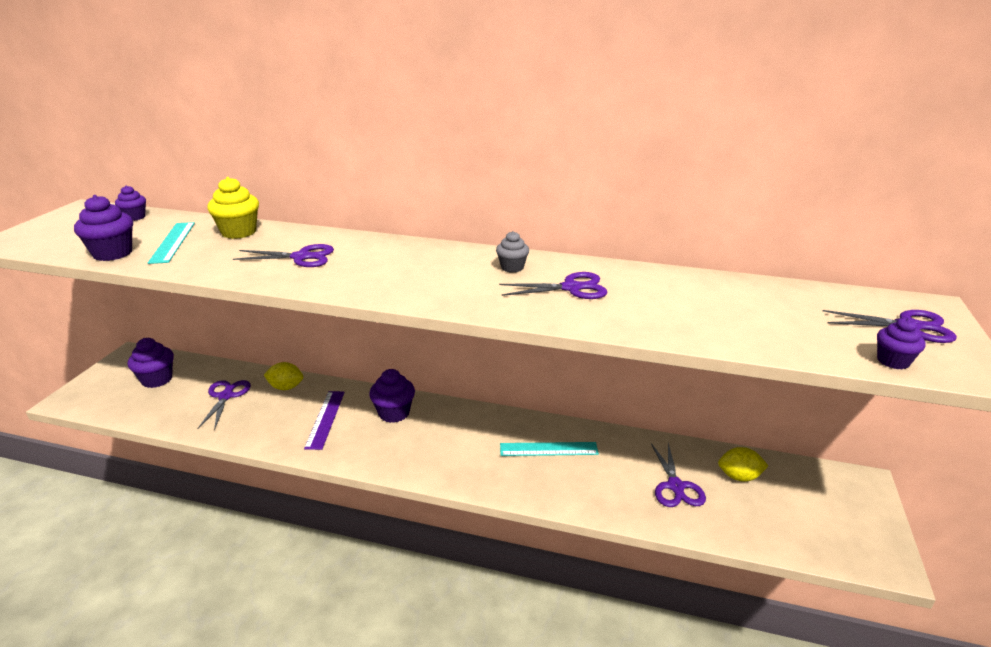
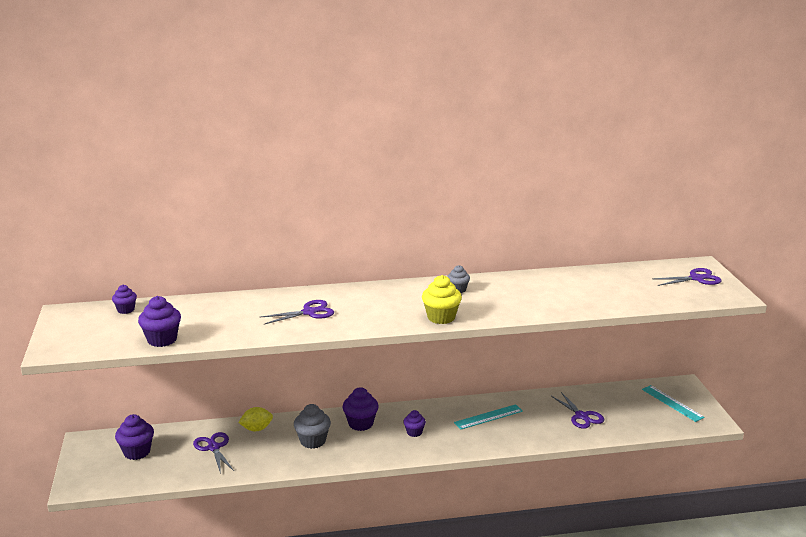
camera: 25 degrees left, 5 degrees down
(173, 242) = (194, 322): turquoise ruler -> turquoise ruler (672, 403)
(239, 232) = (233, 304): yellow cupcake -> yellow cupcake (441, 317)
(325, 419) = (313, 441): purple ruler -> grey cupcake
(571, 288) = (507, 295): purple scissors -> none
(739, 476) = (614, 400): yellow lemon -> none
(893, 361) = (699, 299): purple cupcake -> purple cupcake (414, 432)

